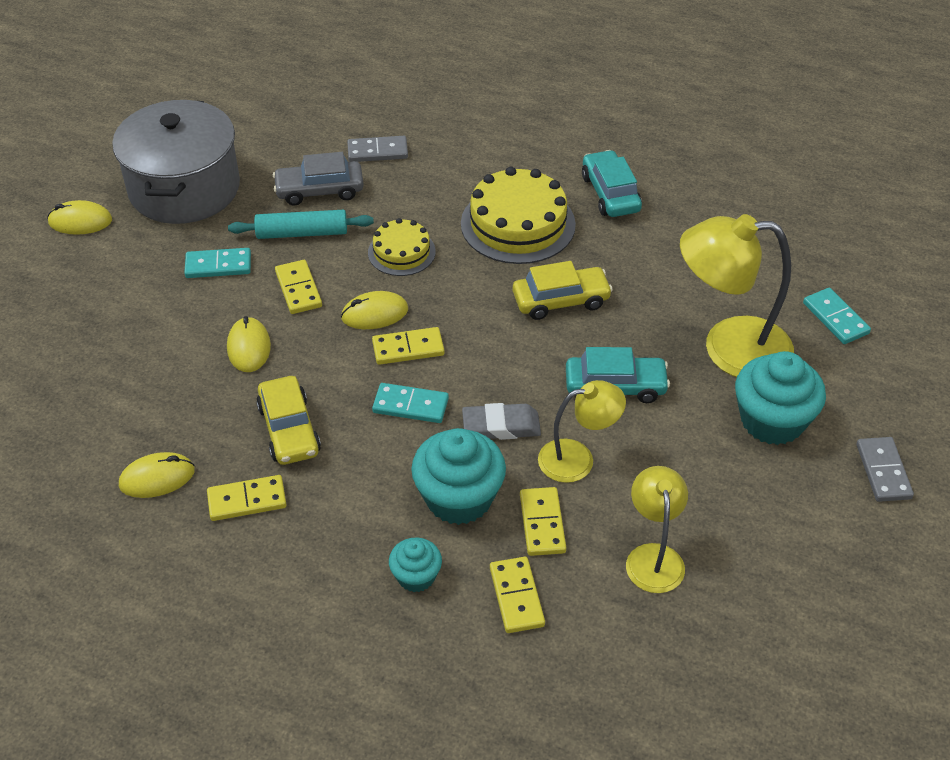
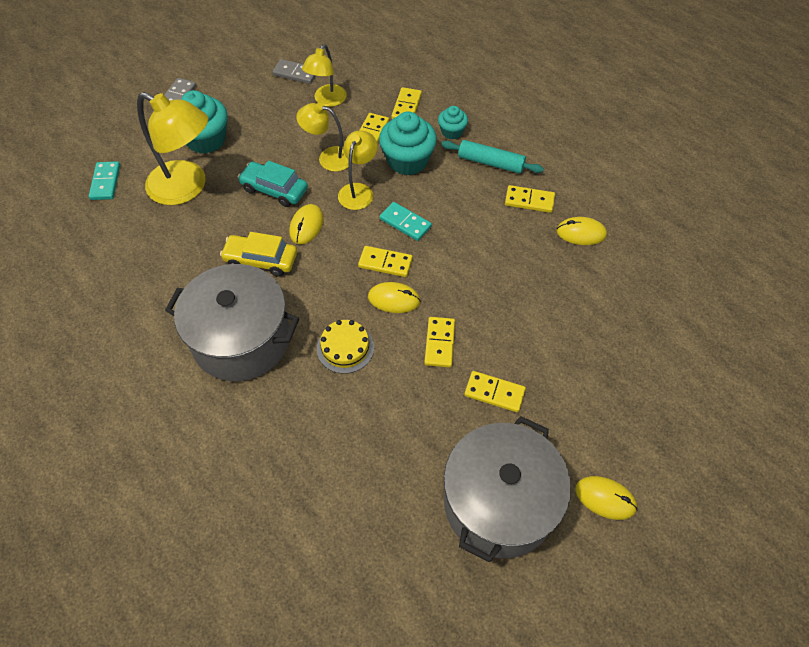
camera: 155 degrees left, 10 degrees up
(218, 266) = (494, 392): turquoise domino -> yellow domino
(249, 347) = (494, 305): yellow mouse -> yellow mouse (306, 226)
(289, 429) = (488, 234): yellow car -> none
(302, 233) = (414, 400): turquoise rolling pin -> turquoise rolling pin (491, 162)
(319, 190) = (378, 446): grey car -> none
(377, 151) = (303, 476): grey domino -> grey domino (295, 73)
(501, 426) = (358, 190): grey eraser -> yellow lamp
(518, 224) = (241, 339): yellow cake -> grey pot
(610, 193) = (150, 340): turquoise car -> none

